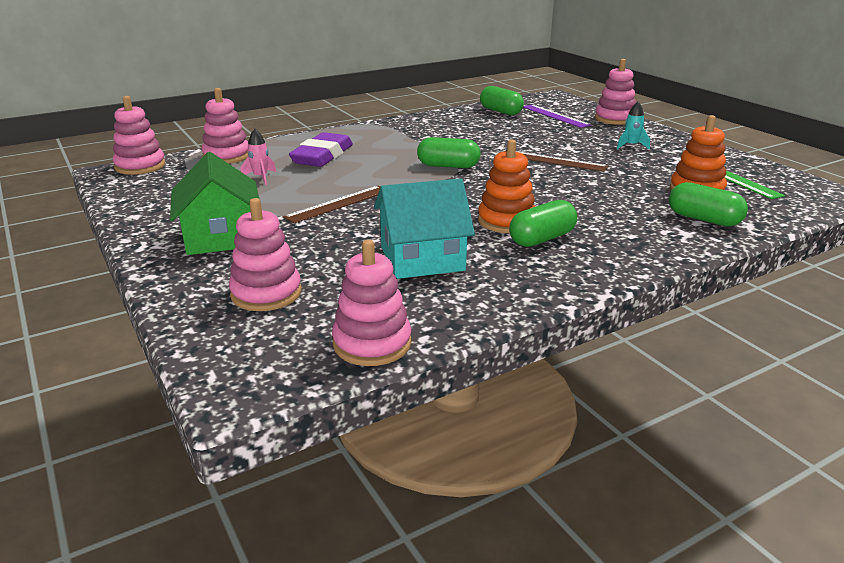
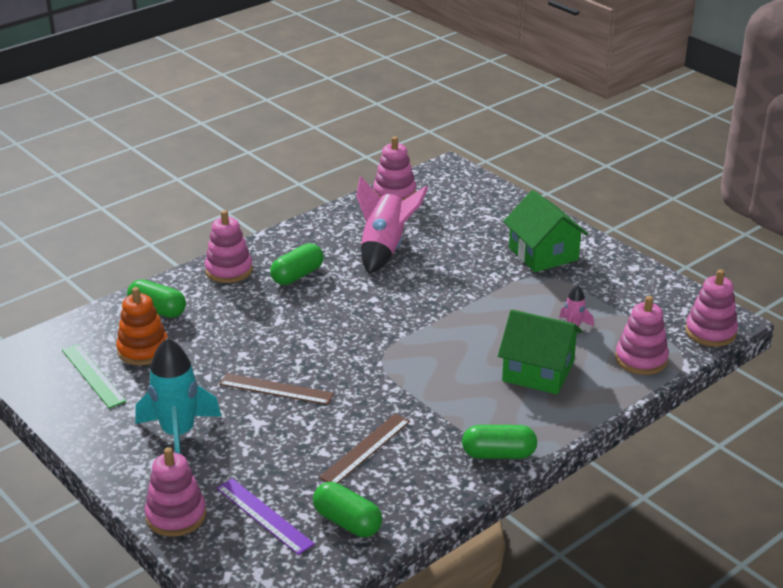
camera: 170 degrees right, 5 degrees up
(266, 293) = (473, 214): pink stacking toy -> pink stacking toy (229, 270)
(322, 156) = (538, 371): purple eraser -> green house
(338, 204) = (475, 298): brown ruler -> brown ruler (365, 449)
(422, 258) = (384, 249): turquoise house -> pink rocket
(448, 166) = (393, 366): green capsule -> green capsule (498, 454)
(506, 221) = (326, 291): orange stacking toy -> none
(631, 146) = (178, 434): turquoise rocket -> turquoise rocket, size x2.12

